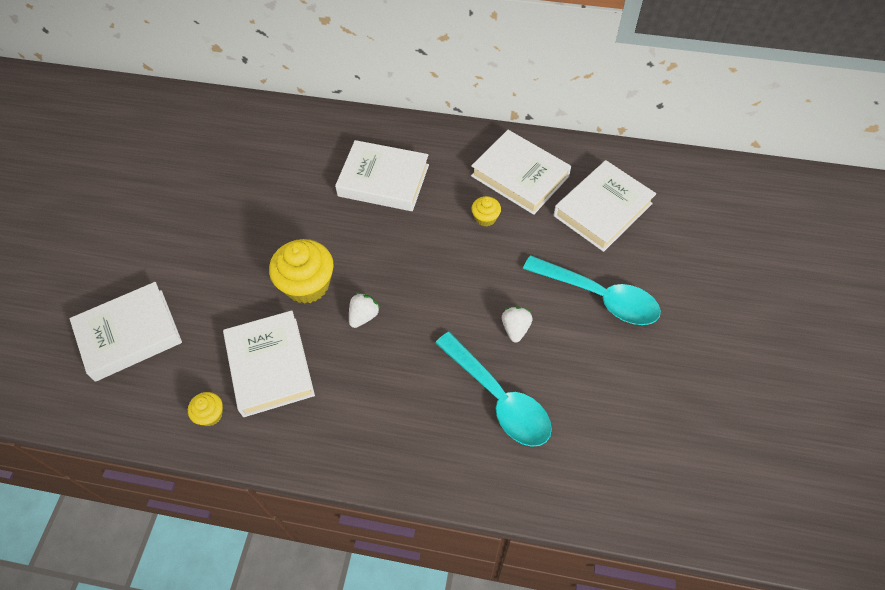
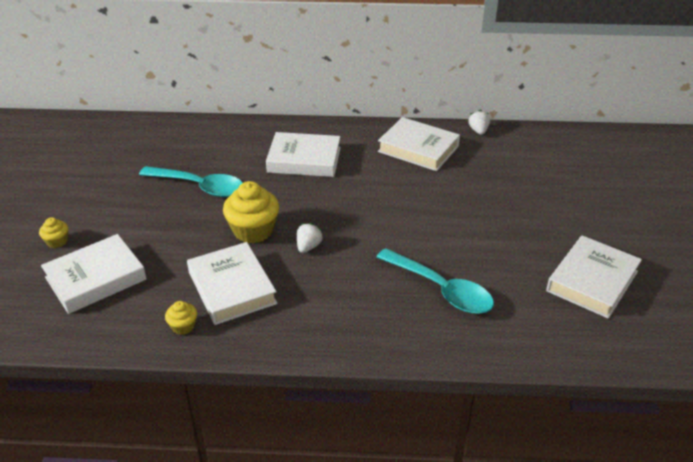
camera: 10 degrees left, 20 degrees down
(485, 218) = (397, 176): yellow cupcake -> yellow cupcake (57, 241)
(515, 328) = (442, 243): white strawberry -> white strawberry (478, 131)
(599, 297) = (506, 217): turquoise spoon -> turquoise spoon (200, 187)
(602, 209) = (492, 164): white book -> white book (592, 281)

